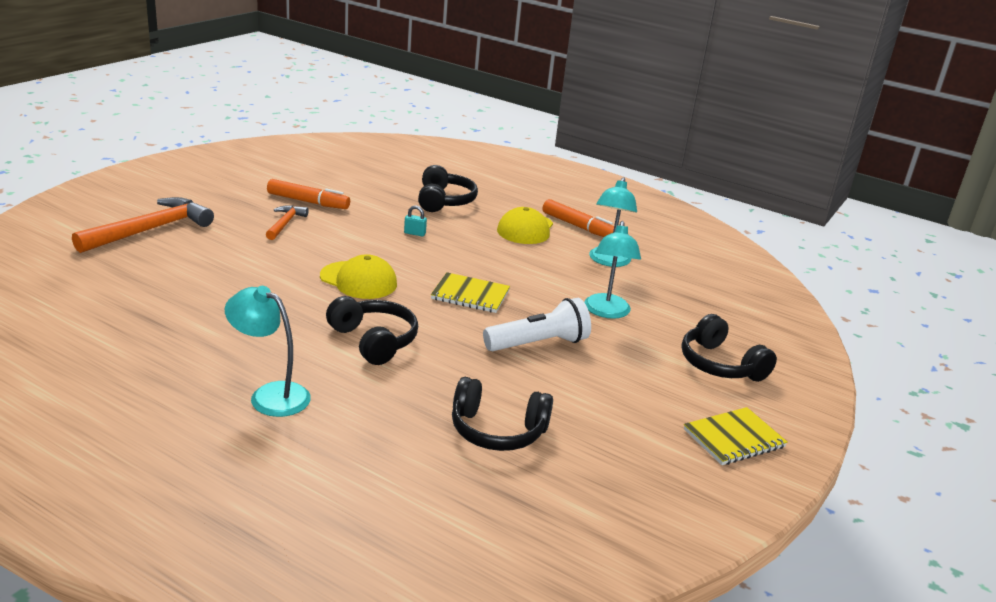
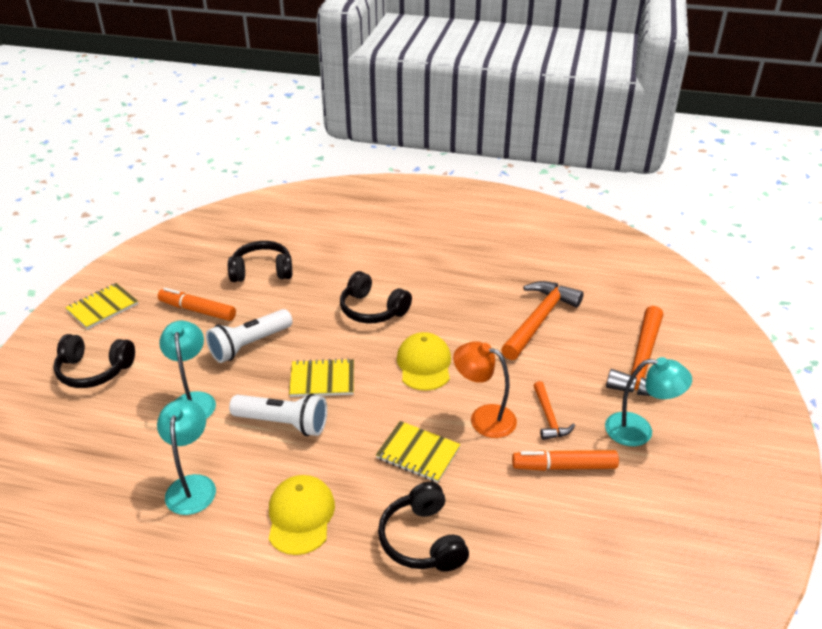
camera: 165 degrees right, 10 degrees up
(195, 282) = (539, 320): none -> orange hammer
(270, 395) = (406, 255): turquoise lamp -> turquoise lamp (639, 430)
(340, 236) = (483, 418): none -> orange lamp
(358, 280) = (424, 364): yellow cap -> yellow cap turned 75 degrees clockwise
(414, 233) = (418, 453): turquoise padlock -> yellow notebook
(521, 276) = (283, 423): none -> white flashlight
(578, 226) = (234, 551): orange marker -> orange marker (197, 310)
(720, 365) = (94, 370): black headphones -> black headphones turned 150 degrees clockwise

